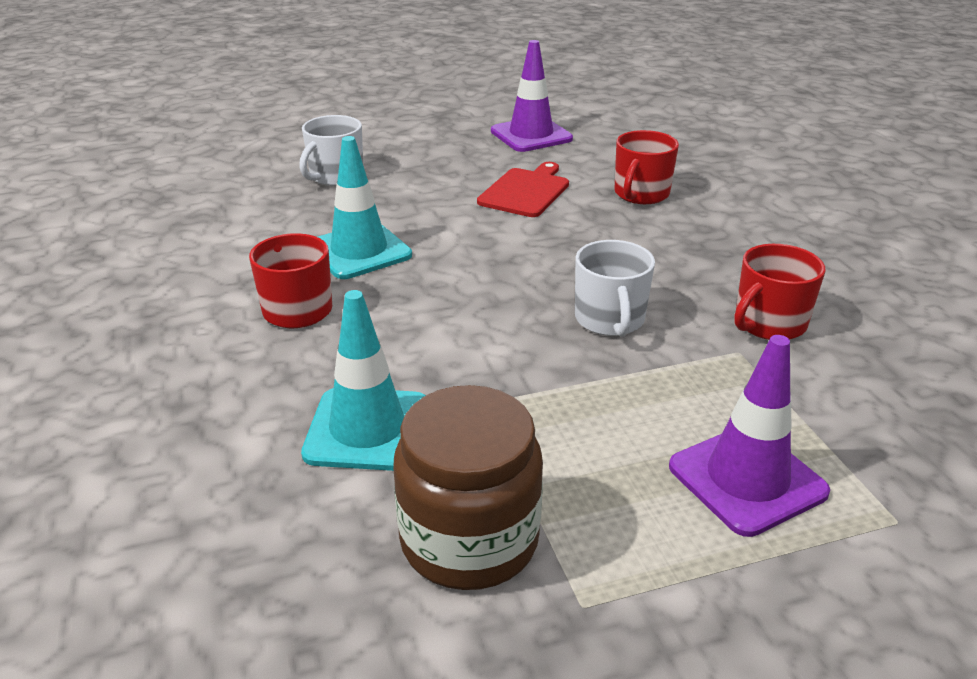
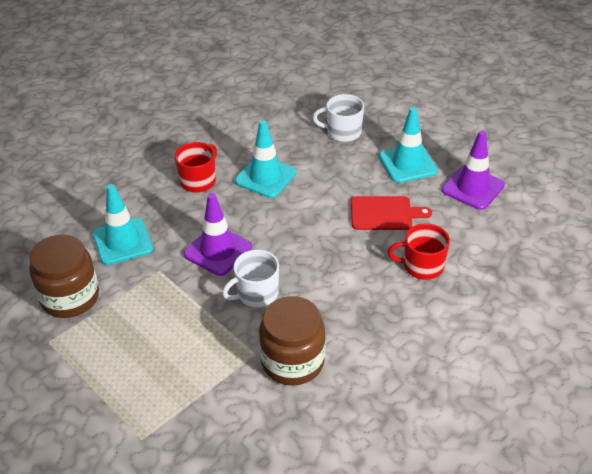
camera: 65 degrees right, 10 degrees up
(448, 156) = (408, 164): none -> turquoise traffic cone
(747, 479) = (147, 377): purple traffic cone -> purple traffic cone (217, 251)
(768, 323) = (293, 361): red mug -> brown jar

